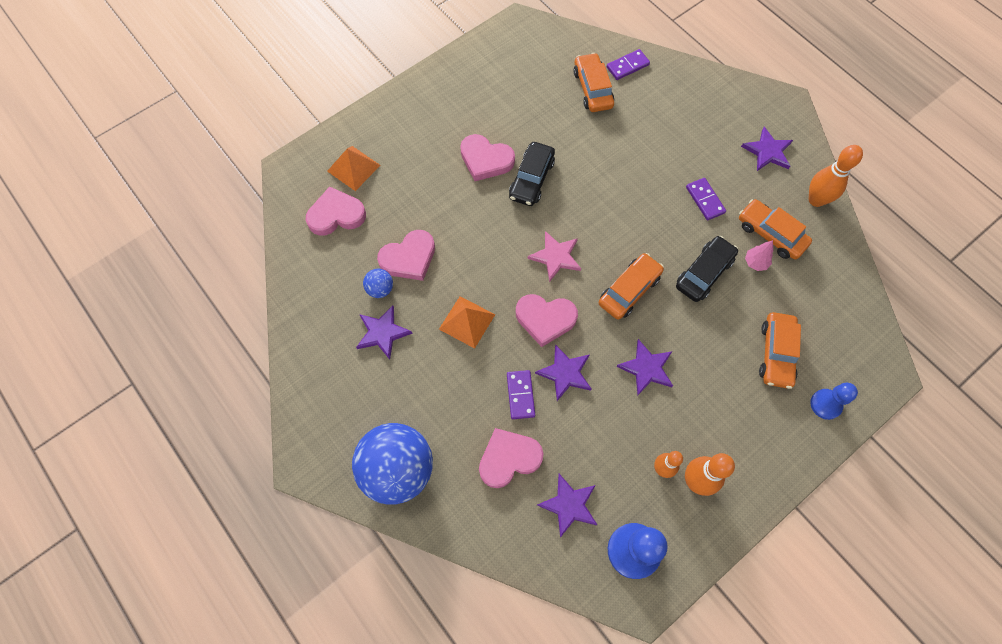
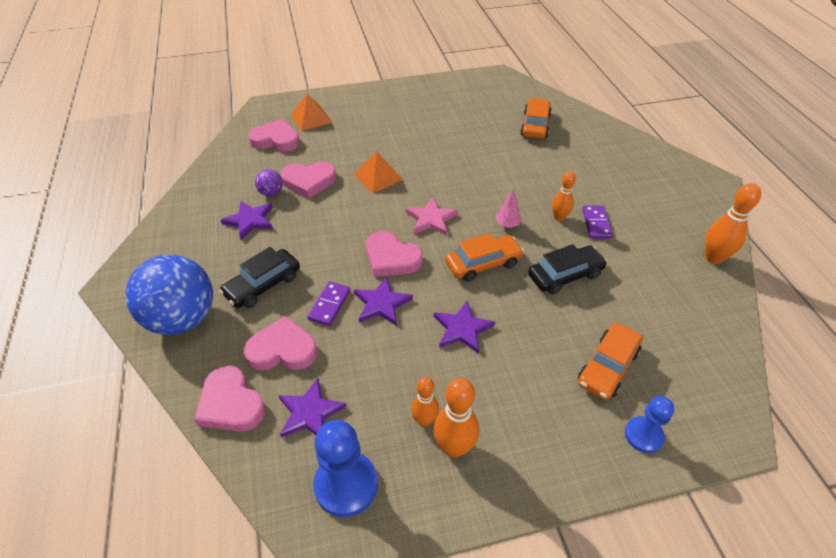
camera: 25 degrees right, 20 degrees down
(380, 289) = (271, 193): blue ball -> purple ball
(467, 321) = (323, 237): orange pyramid -> orange pyramid (378, 177)
(486, 160) = (416, 142): pink heart -> pink heart (231, 404)
(531, 179) = (445, 164): black car -> black car (263, 285)
(627, 66) = (574, 120): purple domino -> none
(670, 206) = (559, 217): none -> orange bowling pin
(755, 262) = (623, 285): pink tree -> pink tree (507, 224)
(767, 151) = (678, 208): purple star -> none
(771, 234) = (651, 268): orange car -> none

